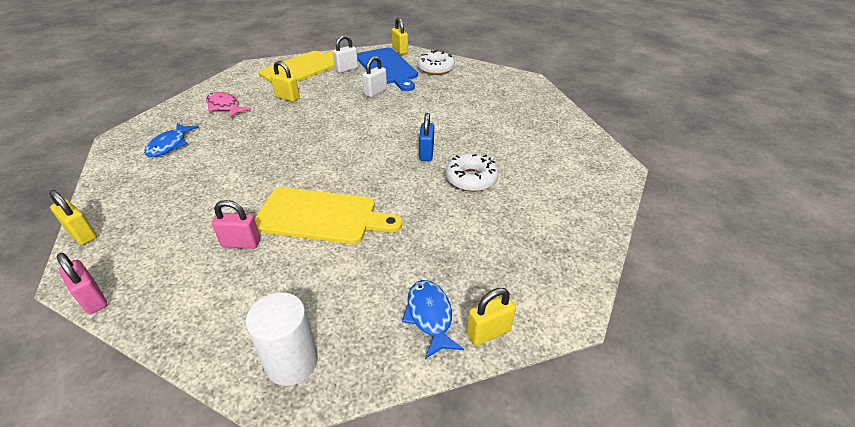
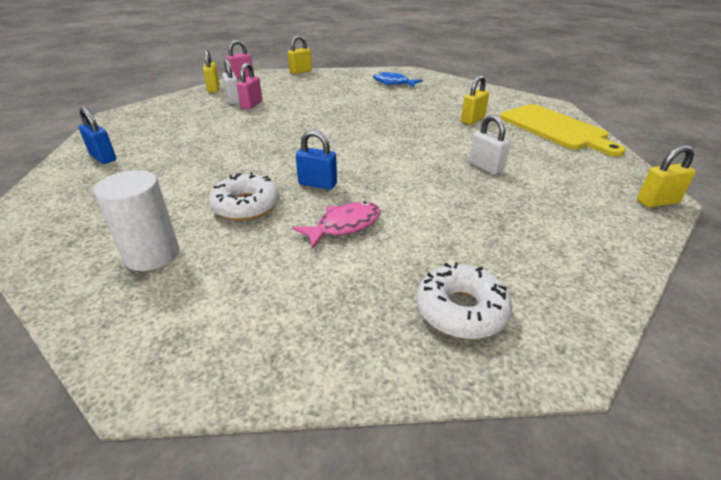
camera: 105 degrees right, 5 degrees down
(225, 106) = (455, 96): pink fish -> pink fish (344, 225)
(292, 362) = (133, 117): white cylinder -> white cylinder (152, 254)
(321, 216) = (256, 128): yellow cutting board -> none
(346, 69) = (558, 153): white padlock -> white padlock (233, 100)
(387, 68) = (573, 183): blue cutting board -> none
(430, 316) = (103, 158): blue fish -> blue padlock
(435, 68) = (585, 229): white donut -> white donut (461, 310)
(488, 332) = (55, 177): yellow padlock -> yellow padlock (213, 89)

